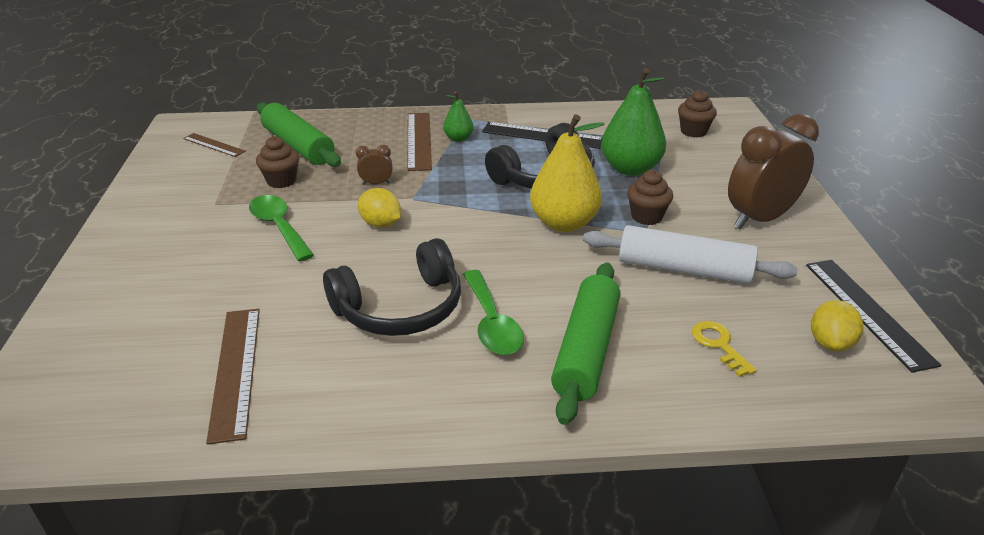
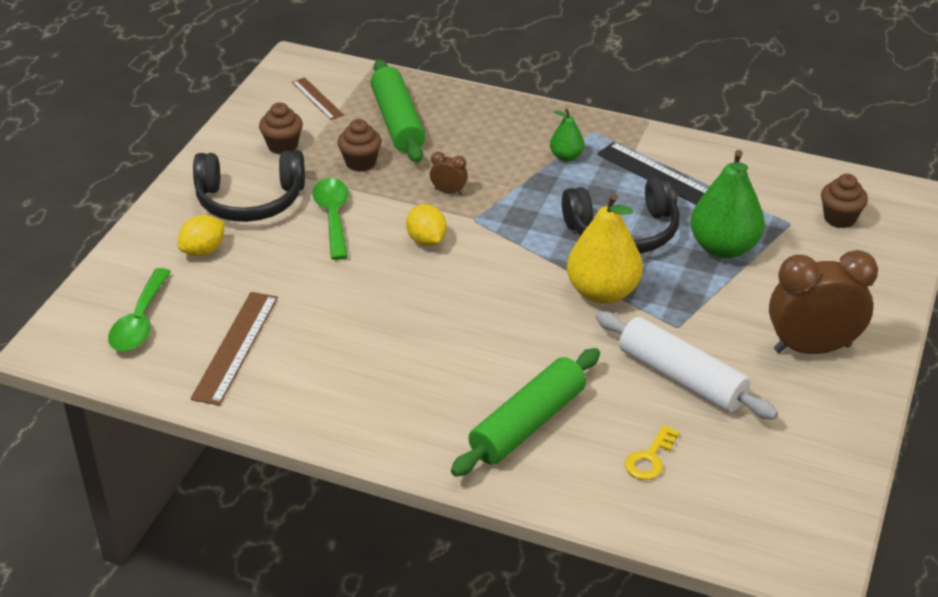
camera: 25 degrees right, 5 degrees up
(400, 308) = (394, 333): black headphones -> black headphones (250, 200)
(419, 140) = (523, 148): brown ruler -> none
(492, 323) = (463, 373): green spoon -> green spoon (140, 321)
(646, 216) = (693, 310): brown cupcake -> brown cupcake (283, 146)
(718, 345) = (650, 458): yellow key -> yellow key turned 150 degrees counterclockwise
(830, 343) = (756, 492): yellow lemon -> yellow lemon (203, 250)
(867, 312) = (824, 477): black ruler -> none

